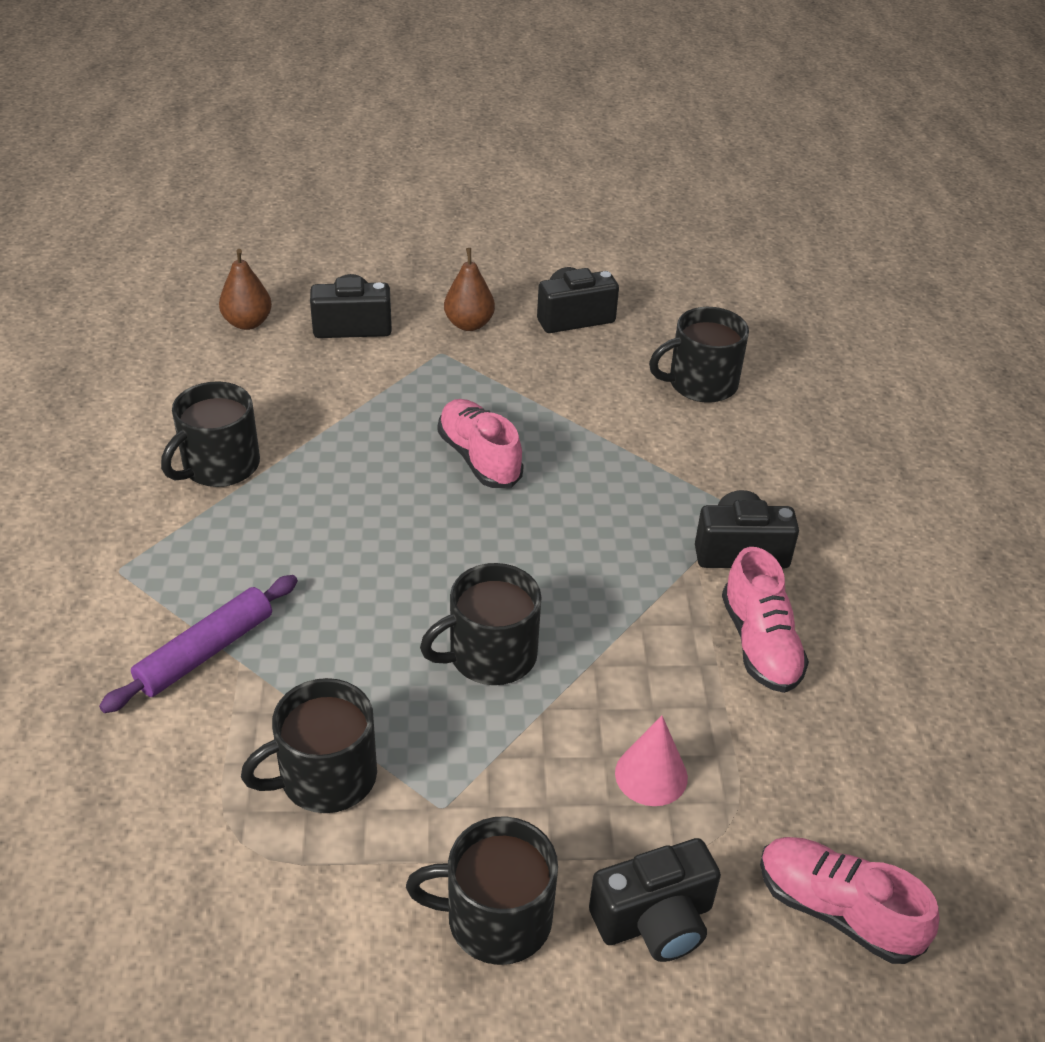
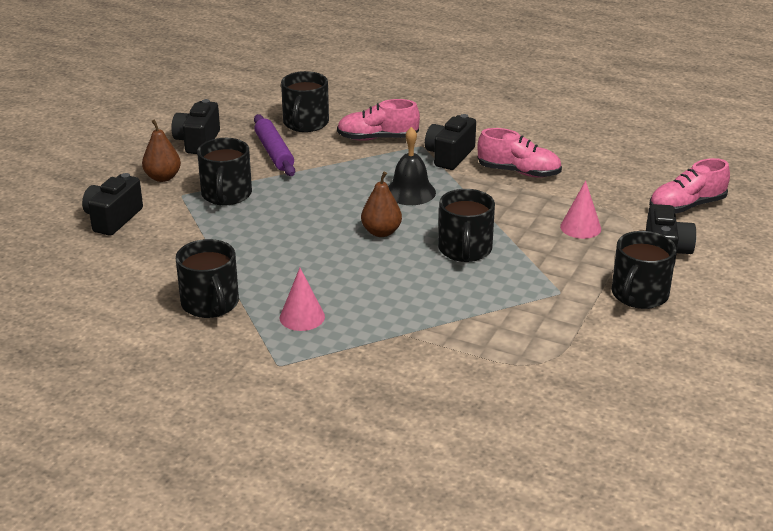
camera: 60 degrees left, 10 degrees down
(206, 652) = (385, 345): purple rolling pin -> purple rolling pin (274, 152)
(231, 552) = (302, 317): none -> pink cone
(247, 323) = (59, 259): brown pear -> brown pear (381, 232)
(326, 776) = (514, 324): black mug -> black mug (226, 195)
(479, 458) = (299, 209): pink shoe -> pink shoe (377, 138)
(604, 545) = (410, 192): none -> black bell

